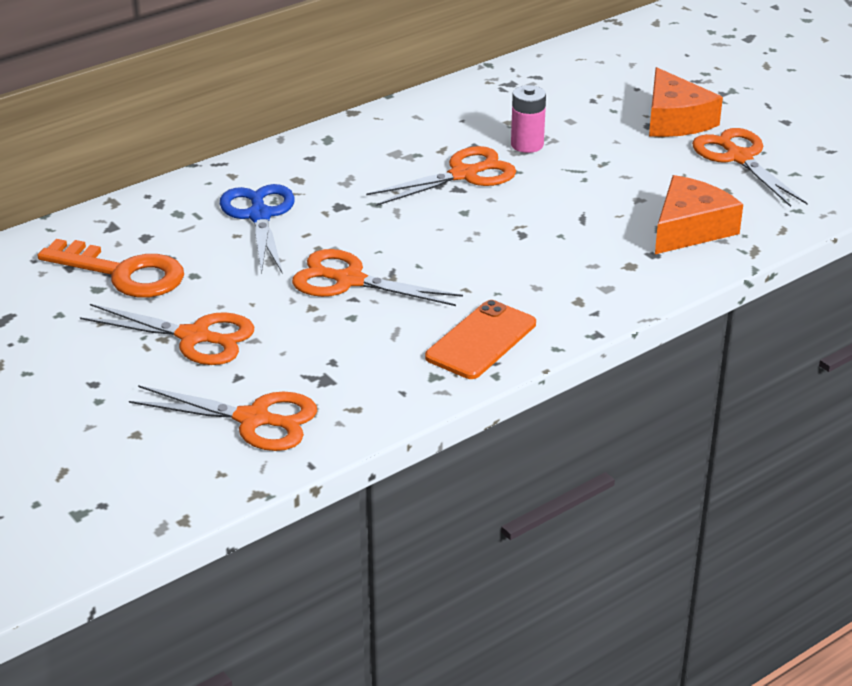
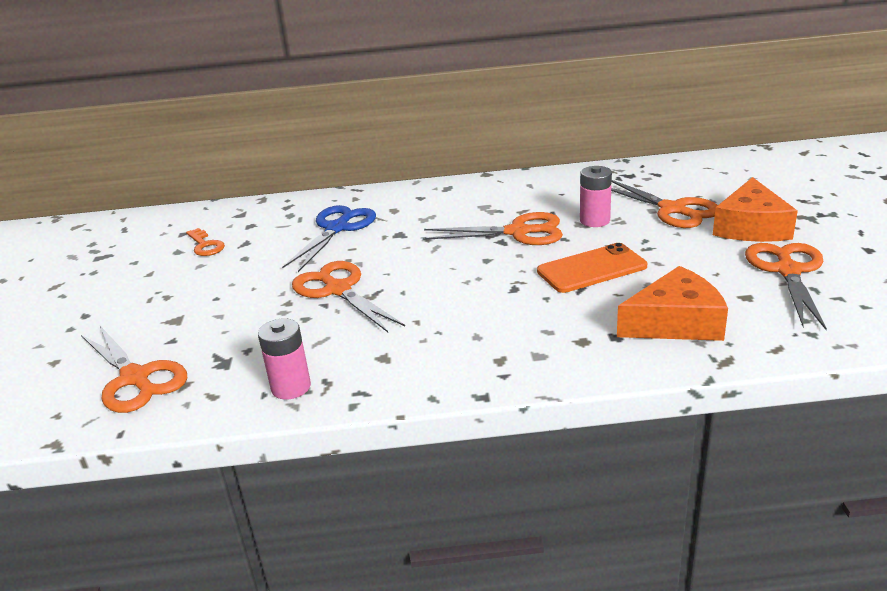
camera: 35 degrees right, 5 degrees down
(123, 273) = (205, 245): orange key -> orange key, size x0.53
(194, 337) = (185, 301): orange scissors -> orange scissors (672, 209)
(421, 379) = (291, 387): none -> pink battery
(481, 340) = (377, 369): orange phone -> orange phone (592, 269)

